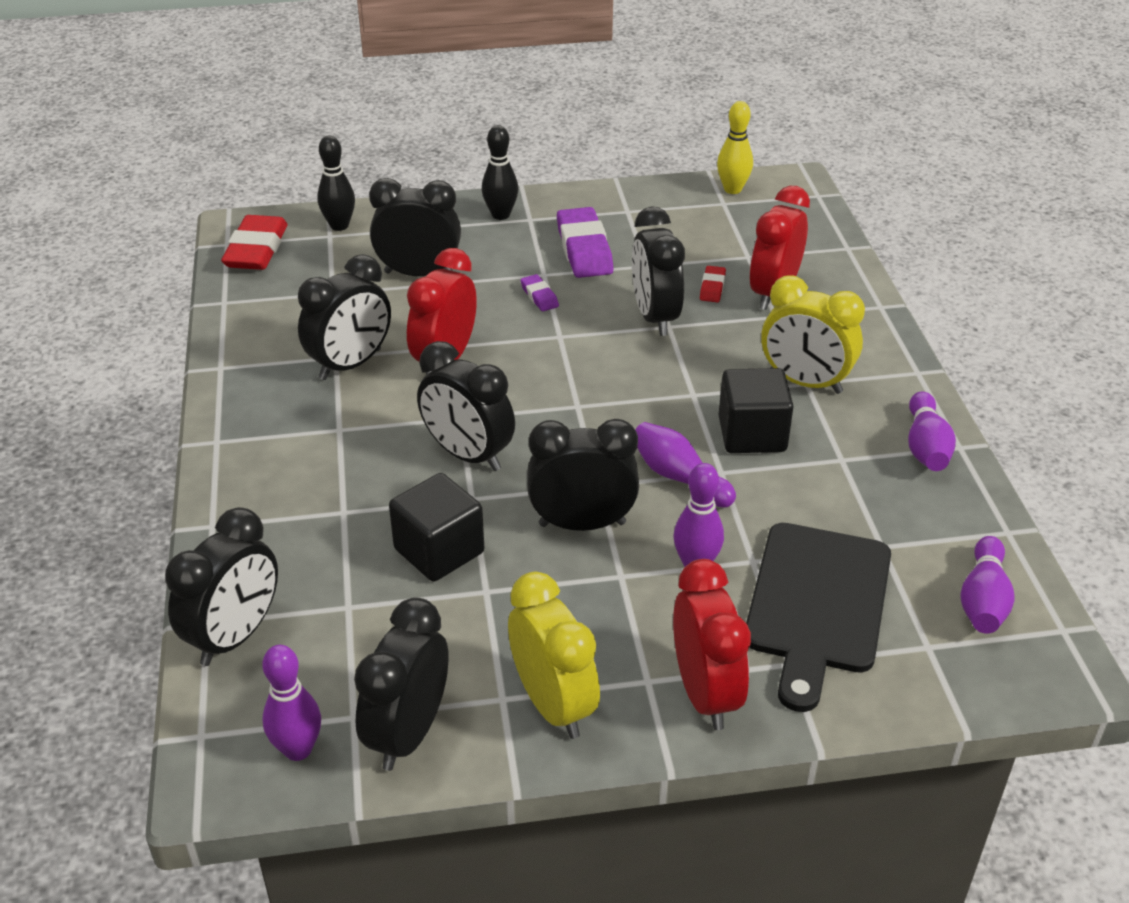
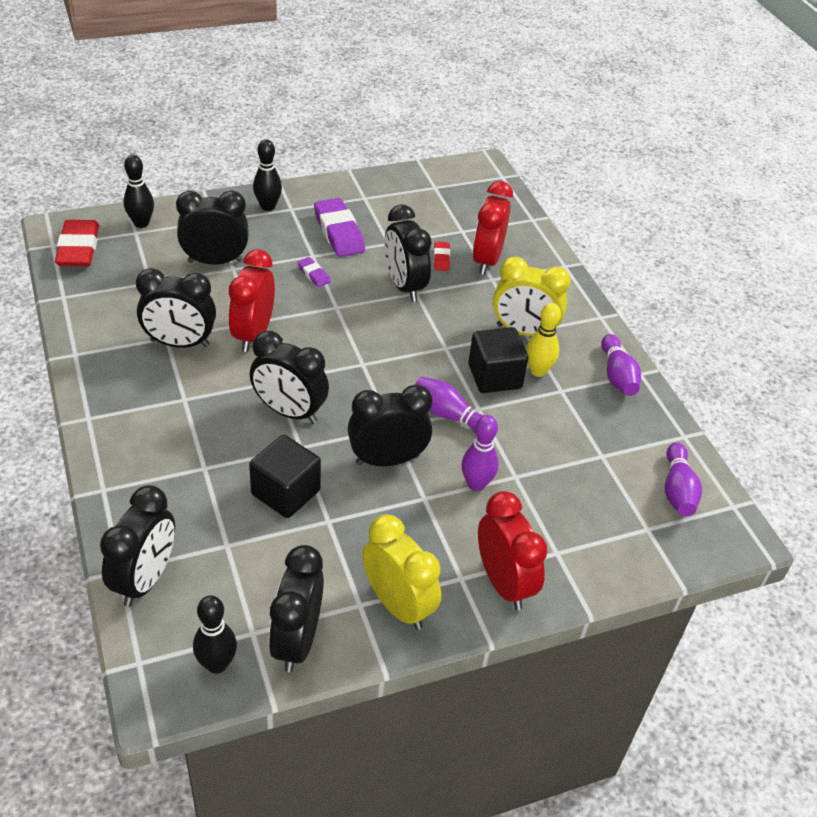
camera: 15 degrees left, 5 degrees up
(298, 749) = (217, 664): purple bowling pin -> black bowling pin
(350, 364) = (180, 343): black clock -> black clock turned 60 degrees clockwise
(732, 189) = (439, 175): yellow bowling pin -> yellow bowling pin (538, 371)
(817, 604) = (567, 505): black cutting board -> none

